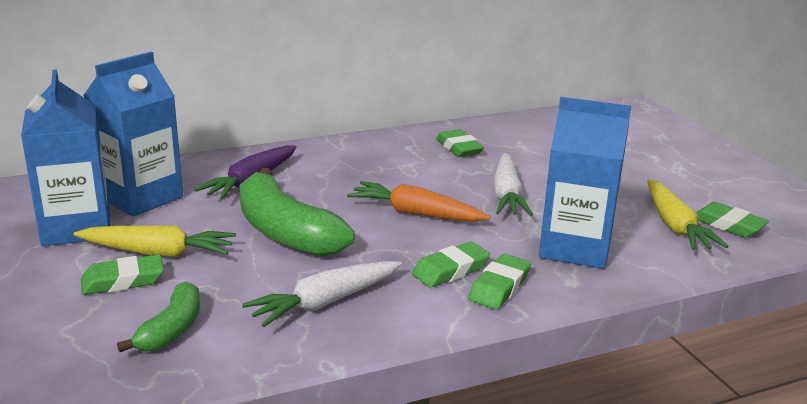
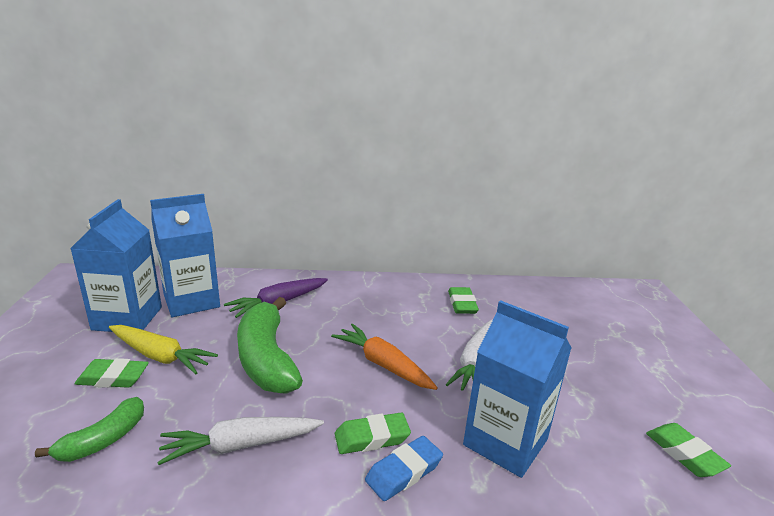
camera: 20 degrees right, 0 degrees up
(499, 287) = (404, 472): green eraser -> blue eraser
(675, 226) = (624, 440): yellow carrot -> none

